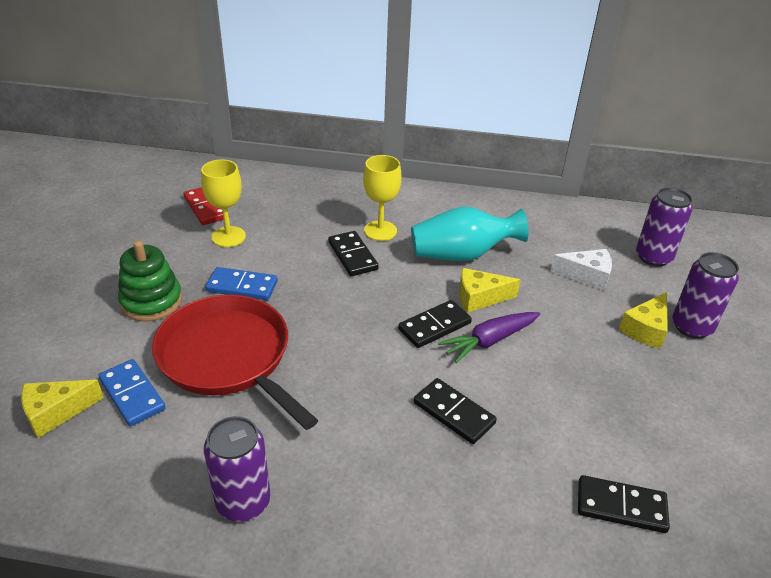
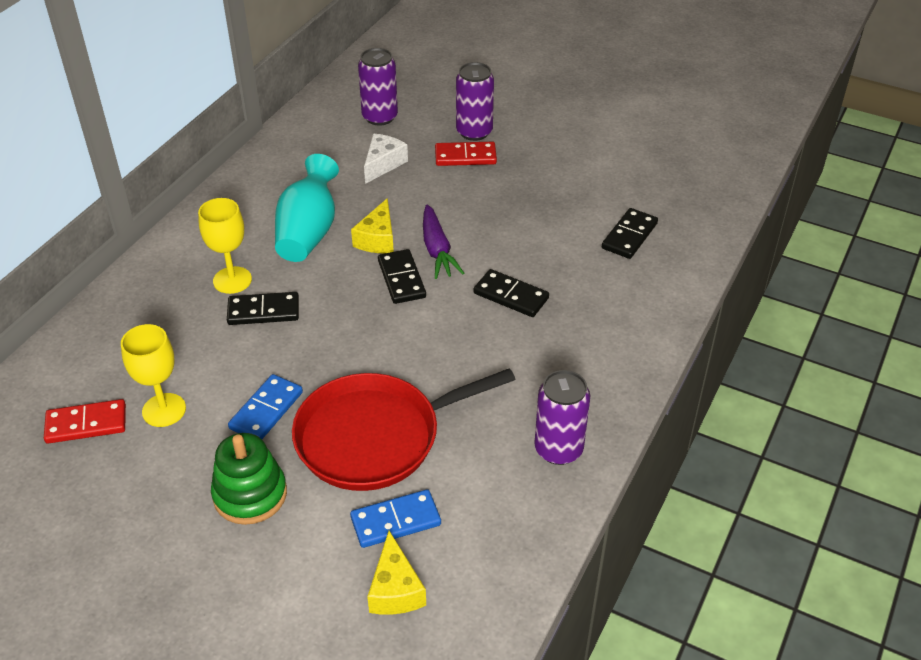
camera: 70 degrees left, 5 degrees up
(454, 413) = (511, 296): black domino -> black domino turned 60 degrees clockwise
(646, 329) = (465, 157): yellow cheese -> red domino

